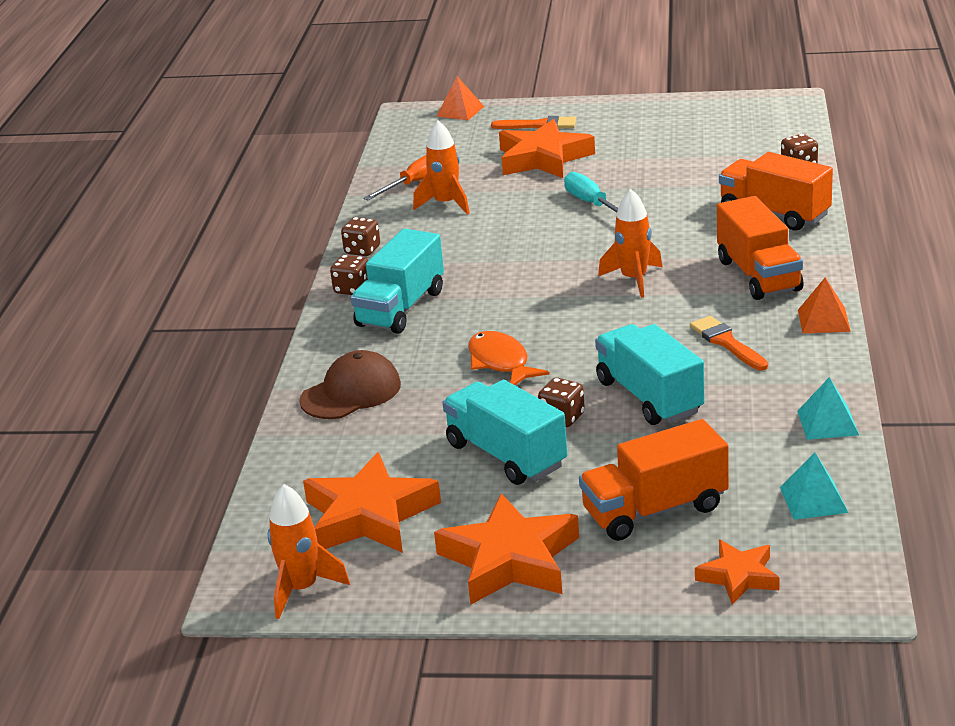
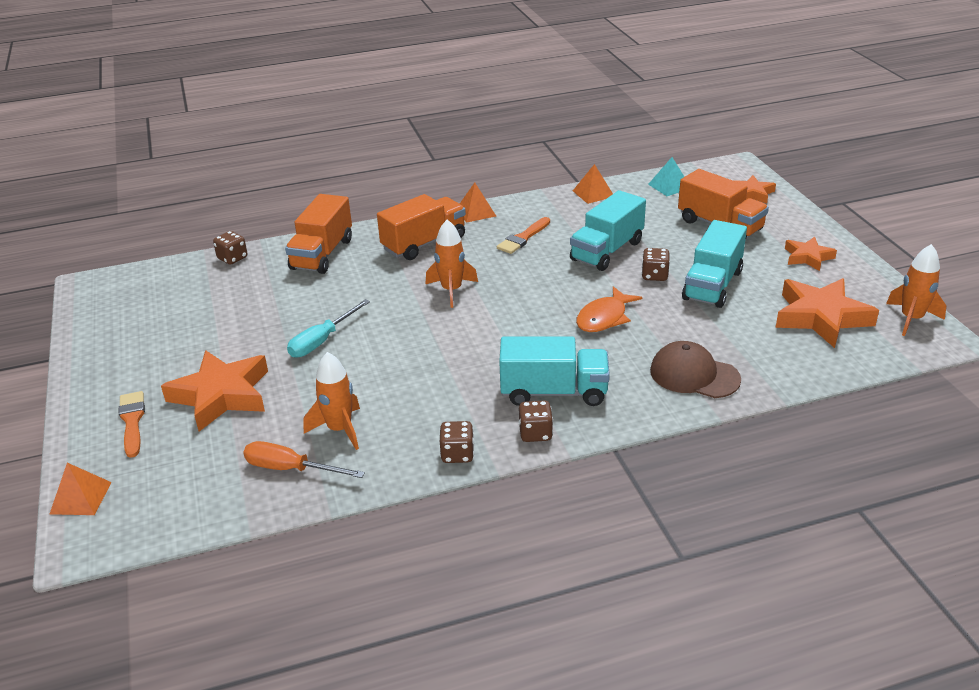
camera: 115 degrees left, 5 degrees up
(510, 560) = (808, 257): orange star -> orange star, size x0.56
(827, 423) = (593, 193): turquoise pyramid -> orange pyramid

